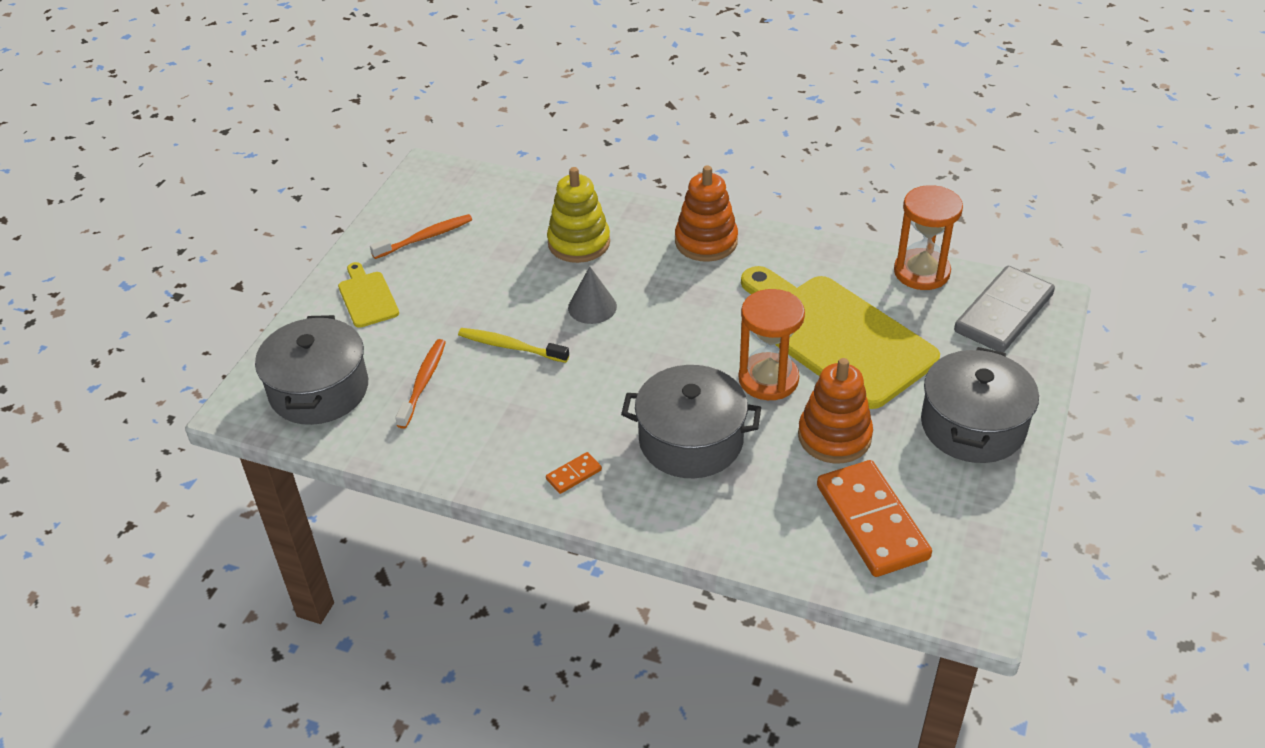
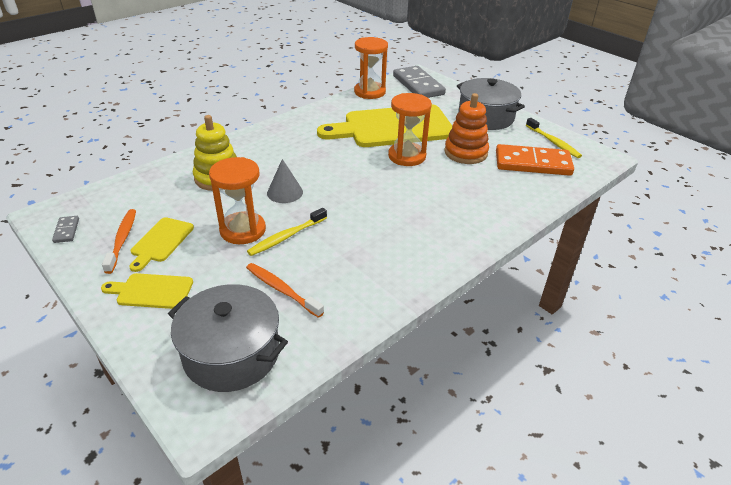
camera: 65 degrees left, 5 degrees down
(414, 196) = (66, 230): none -> grey domino
(440, 263) = (161, 242): none -> yellow cutting board
(498, 309) = (243, 230): none -> orange hourglass
(574, 475) = (431, 248): orange domino -> none
(691, 440) = (434, 196): grey pot -> none
(706, 242) = (274, 137): orange stacking toy -> none
(967, 531) = (553, 142): none -> yellow toothbrush

